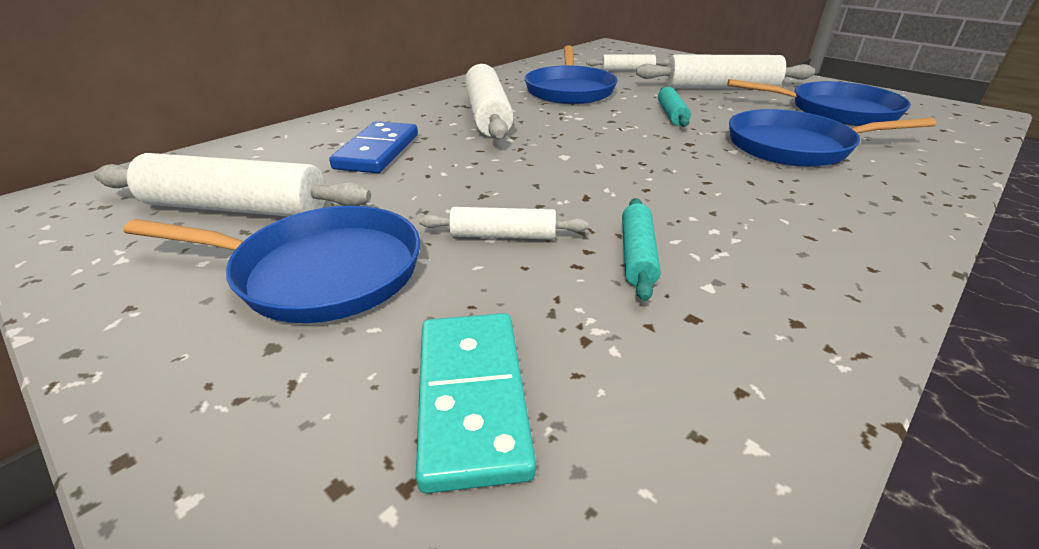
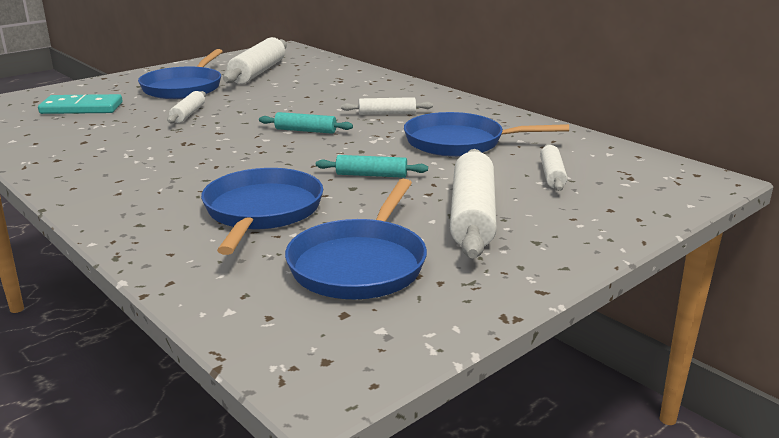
camera: 95 degrees right, 10 degrees down
(377, 151) = (321, 89): blue domino -> none
(488, 115) = (387, 114): white rolling pin -> white rolling pin, size x0.53
(637, 255) = (143, 137): turquoise rolling pin -> turquoise rolling pin (305, 131)

